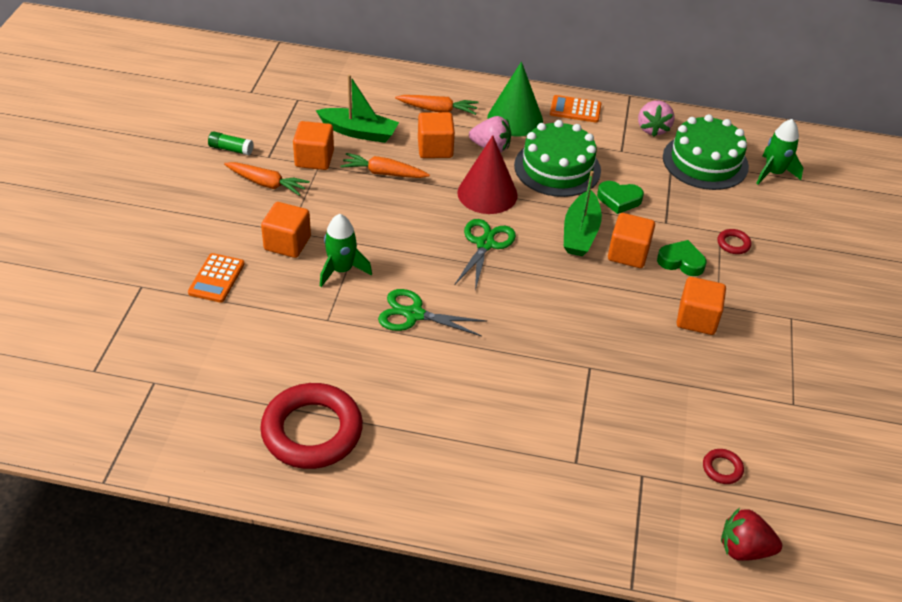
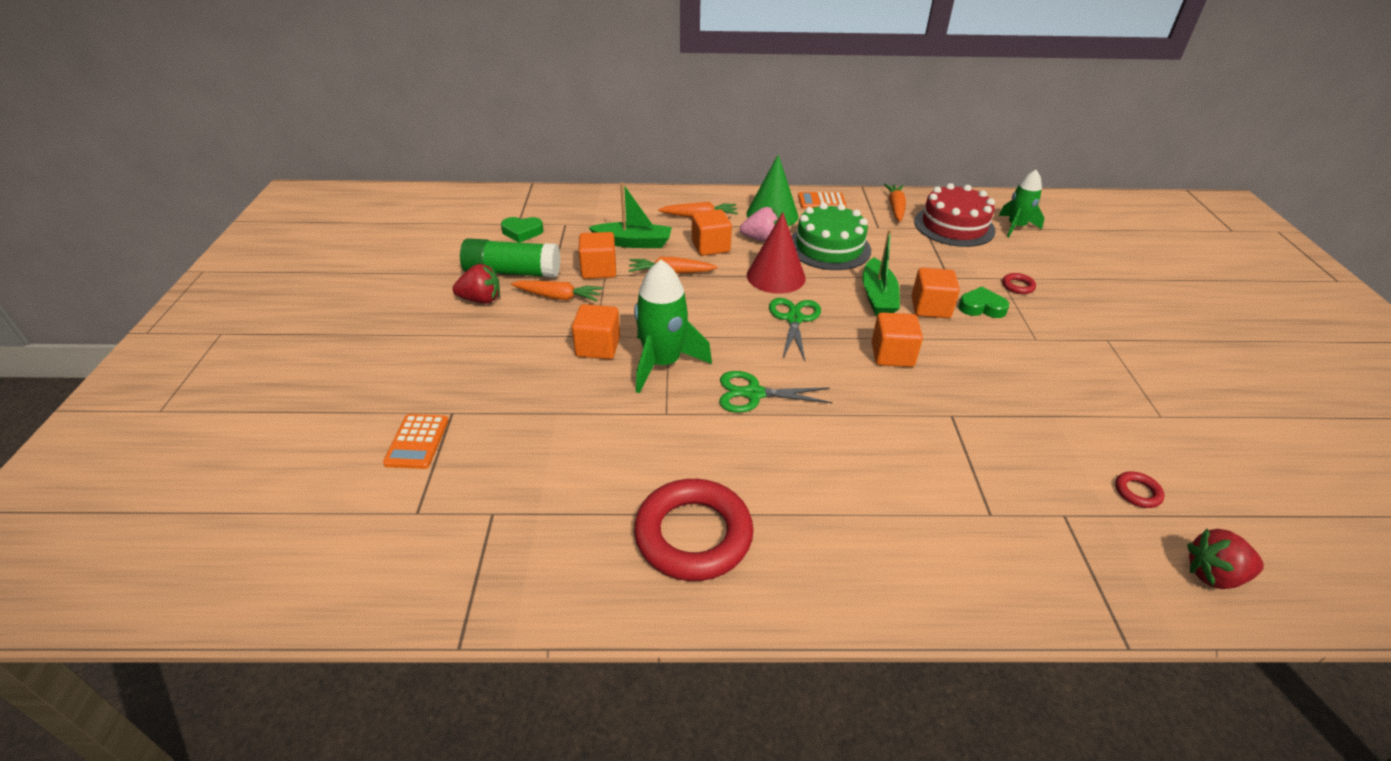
camera: 10 degrees left, 5 degrees down
(194, 175) = (481, 300): none -> red strawberry
(216, 278) = (533, 391): orange calculator -> orange calculator (417, 442)
(231, 149) = (513, 272): green glue stick -> green glue stick, size x2.13
(342, 270) = (663, 363): green rocket -> green rocket, size x1.52
(619, 200) = (897, 265): green heart -> green heart (522, 232)
(653, 129) = (895, 207): pink strawberry -> orange carrot
(697, 319) = (1025, 354): orange cube -> orange cube (892, 355)
(705, 161) = (954, 226): green cake -> red cake

